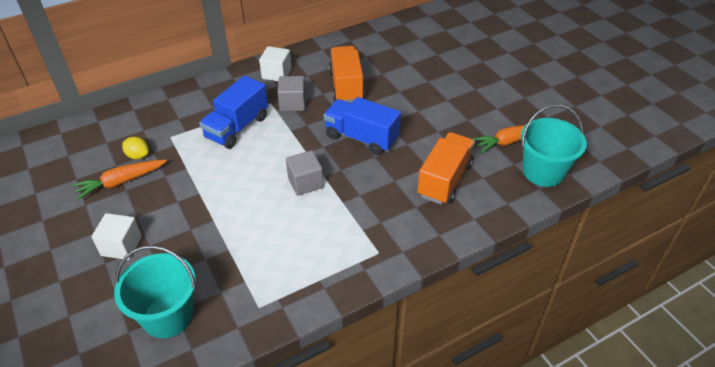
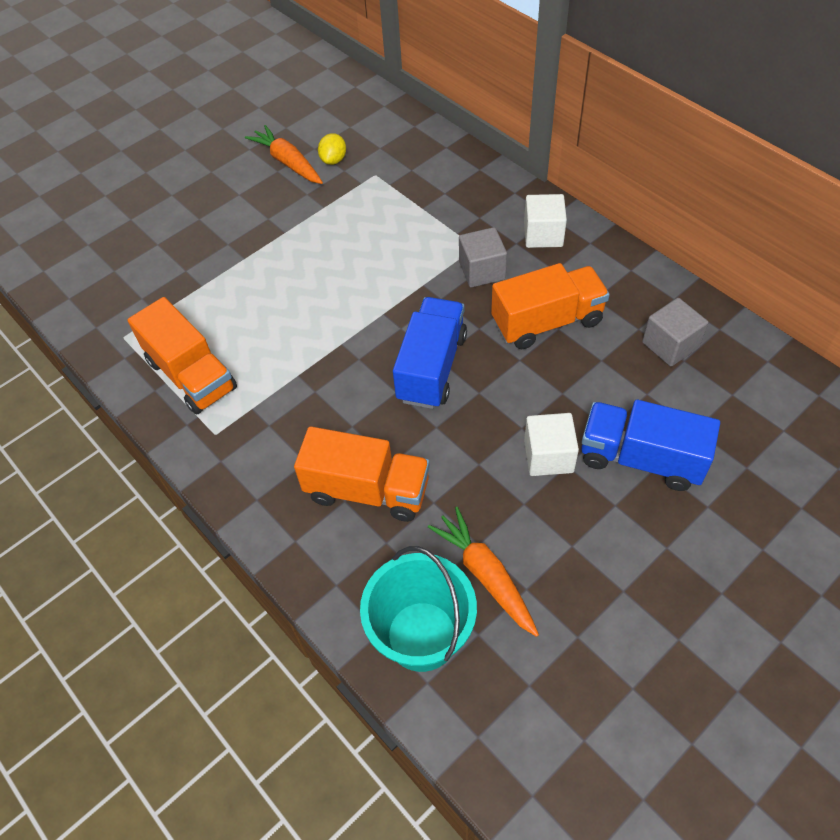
camera: 80 degrees right, 10 degrees up
(121, 246) = (194, 198): white cube -> white cube (548, 456)
(168, 316) = (107, 266): turquoise bucket -> none
(237, 127) = (411, 229): blue truck -> blue truck (641, 458)
(305, 182) = (324, 327): grey cube -> grey cube (670, 345)
(319, 262) = (191, 375): none -> orange truck

